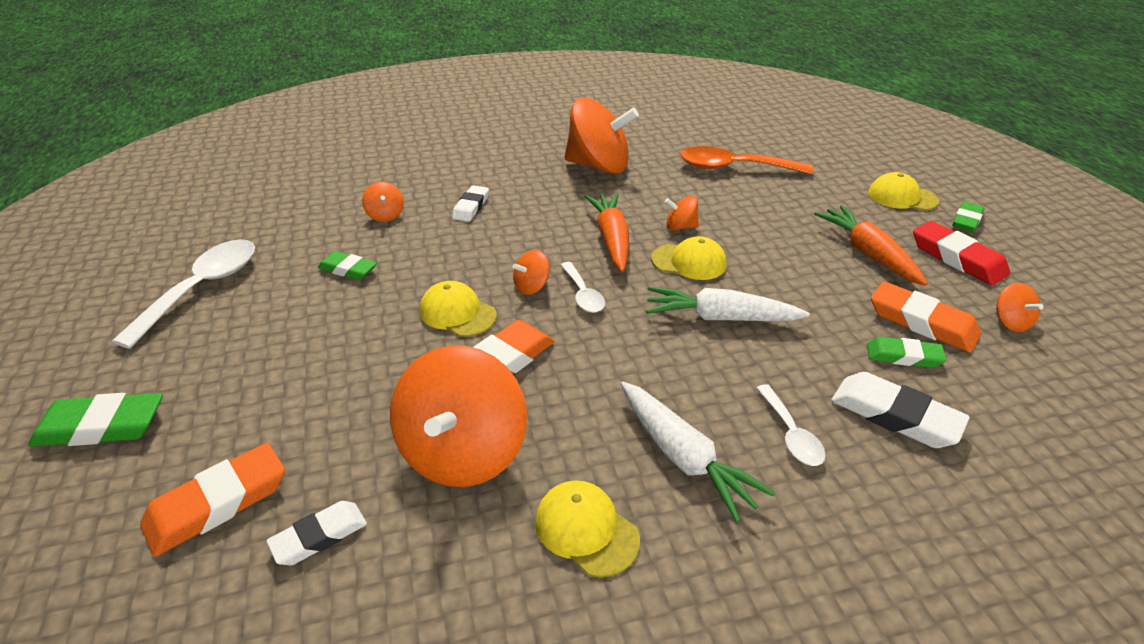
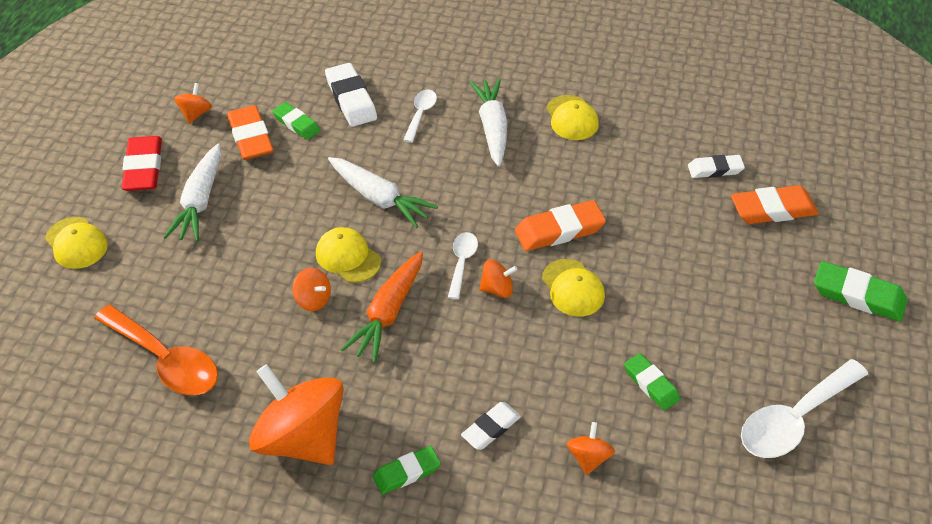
camera: 150 degrees left, 10 degrees up
(463, 451) = (617, 181): orange spinning top -> none
(868, 253) = (200, 201): orange carrot -> white carrot
(966, 220) = (72, 195): green eraser -> green eraser (407, 472)

